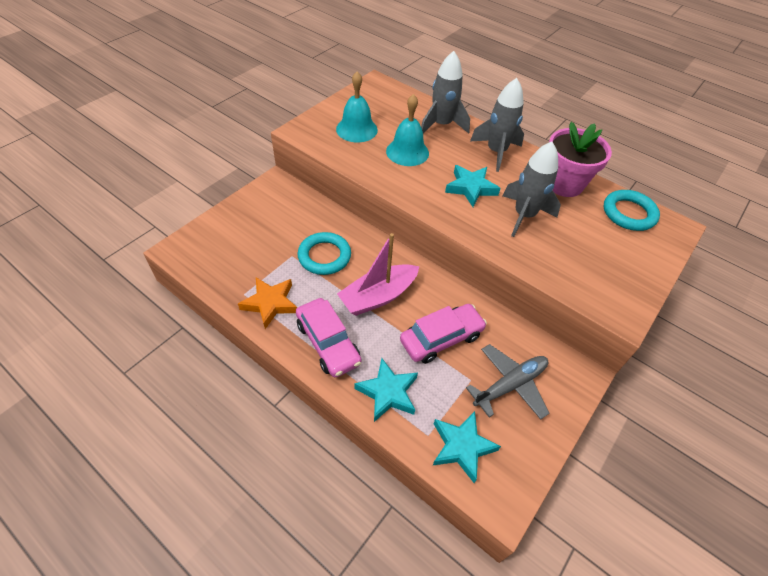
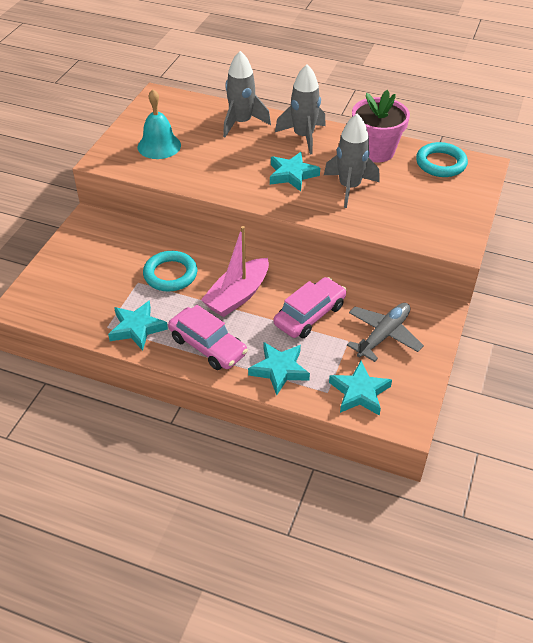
camera: 15 degrees left, 5 degrees down
(270, 303) = (137, 328): orange star -> turquoise star
(407, 152) = (218, 156): turquoise bell -> none

